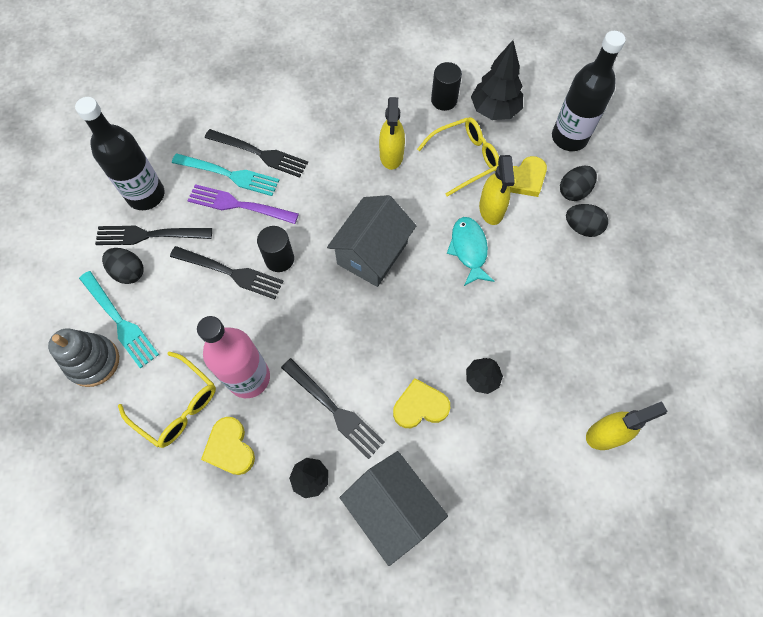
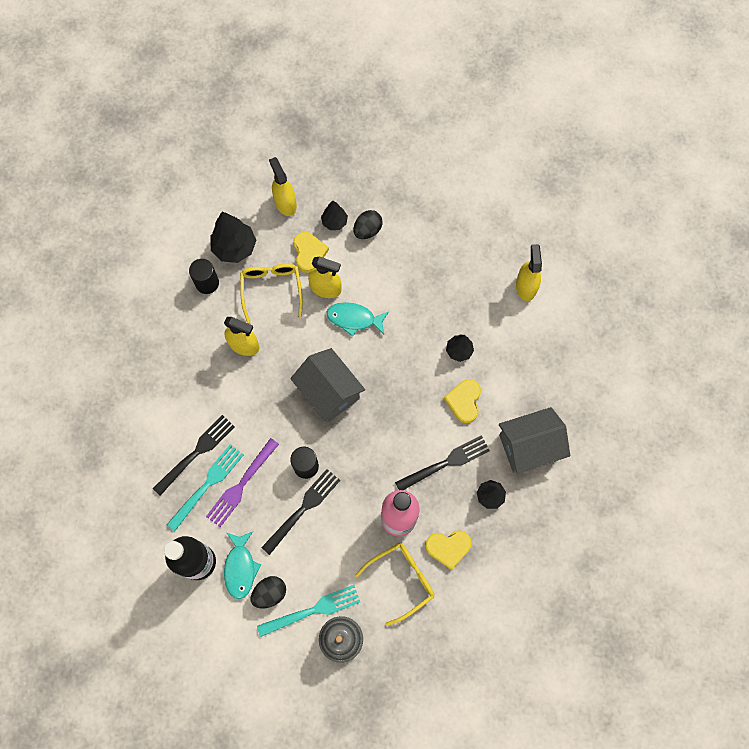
camera: 70 degrees left, 5 degrees up
(149, 235) = (240, 568): black fork -> turquoise fish
(569, 137) = (285, 203): black bottle -> yellow spray bottle
(573, 191) = (334, 222): black egg -> black tree

